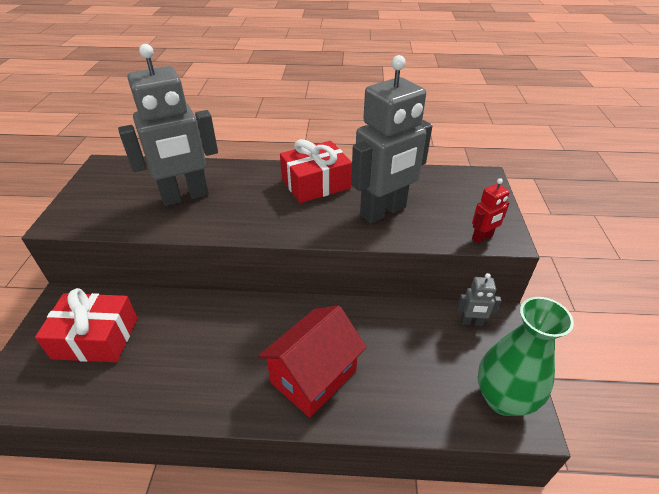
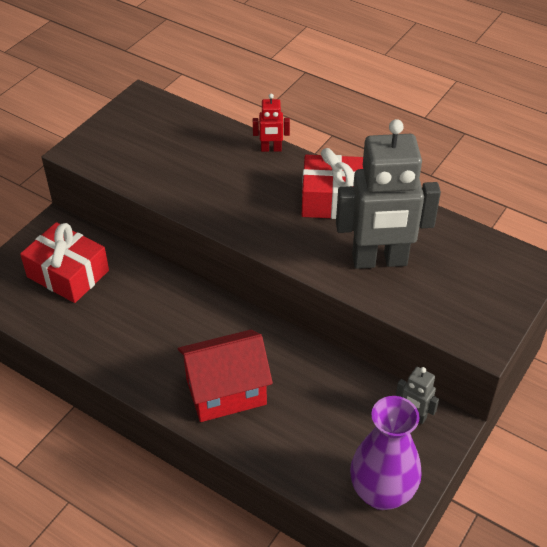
camera: 30 degrees right, 5 degrees up
(185, 196) = (198, 166): grey robot -> none
(482, 238) = (458, 331): red robot -> red robot (271, 149)
(503, 398) = (382, 492): green vase -> purple vase

